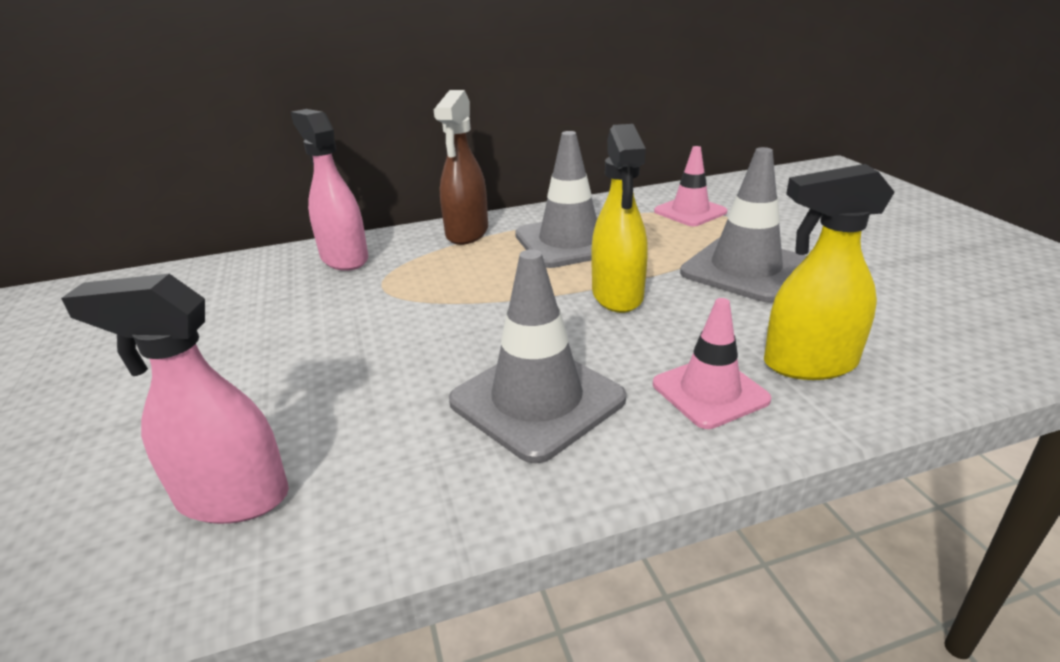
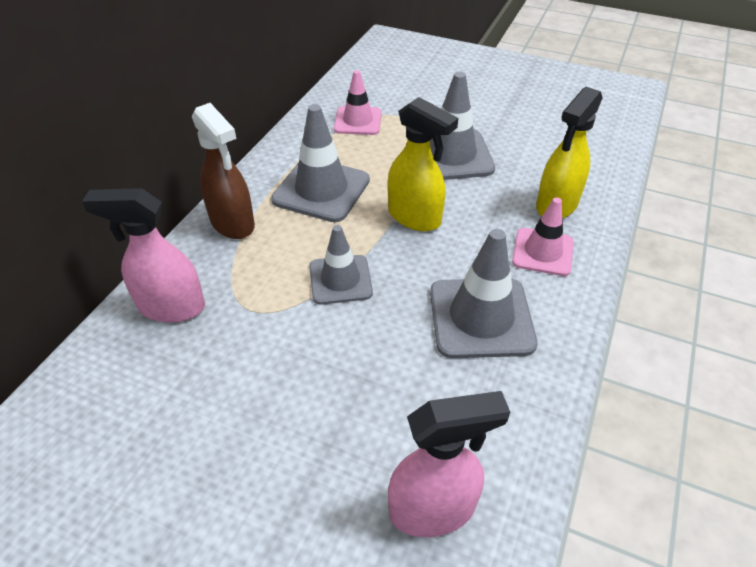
camera: 50 degrees left, 15 degrees up
(231, 498) = (433, 509): pink spray bottle -> pink spray bottle turned 150 degrees counterclockwise
(473, 303) = (340, 280): none -> grey traffic cone

